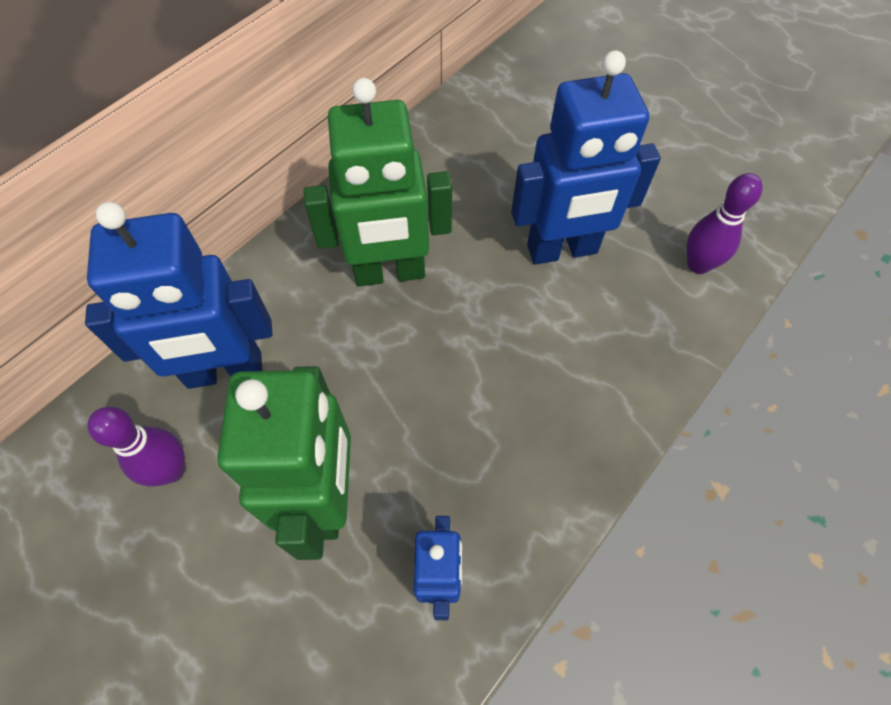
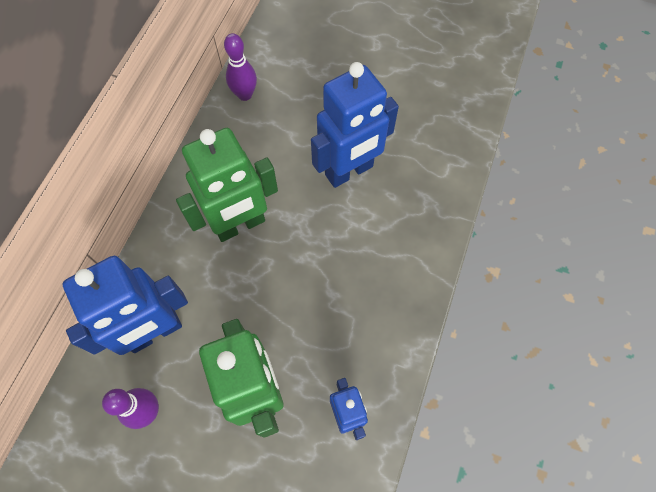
camera: 20 degrees left, 5 degrees up
(698, 264) = (439, 154): purple bowling pin -> purple bowling pin (245, 95)

